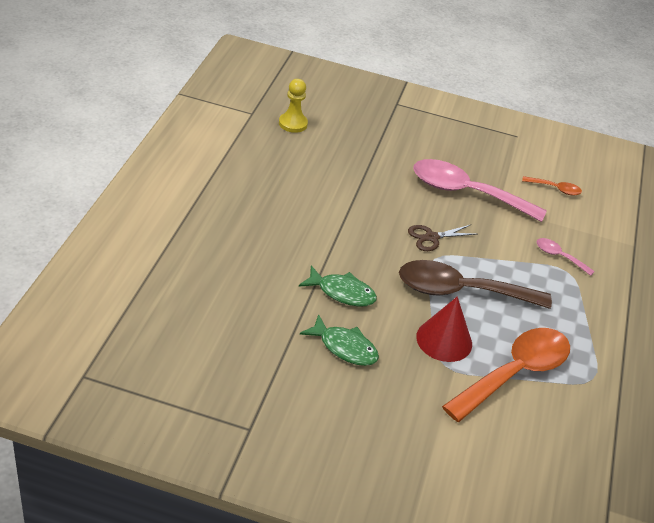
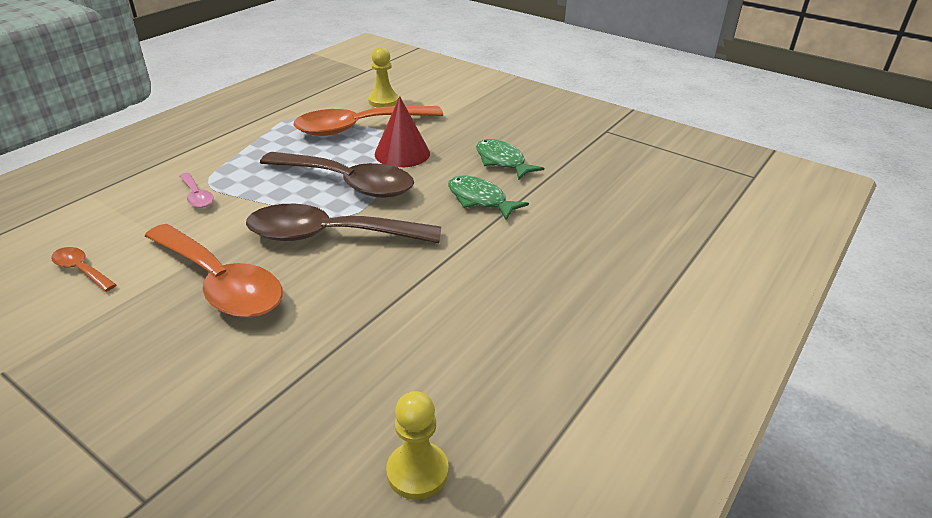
camera: 155 degrees left, 5 degrees down
(431, 237) = (329, 235): brown scissors -> brown spoon
(466, 193) = (220, 283): pink spoon -> orange spoon
(529, 432) = (383, 101): none -> yellow pawn

